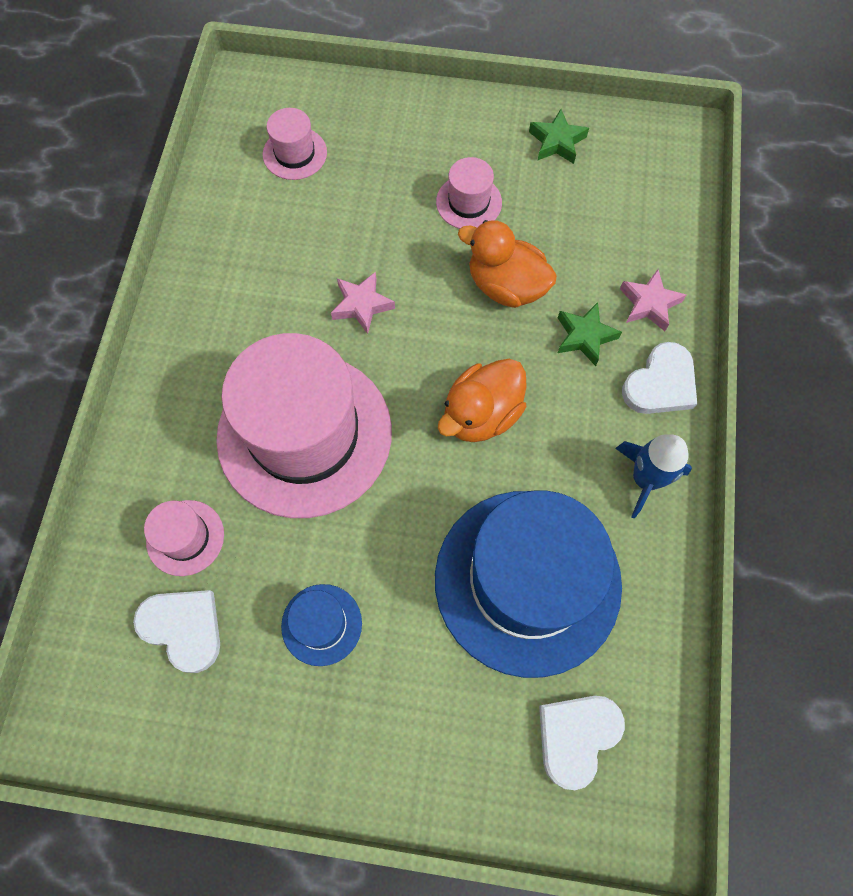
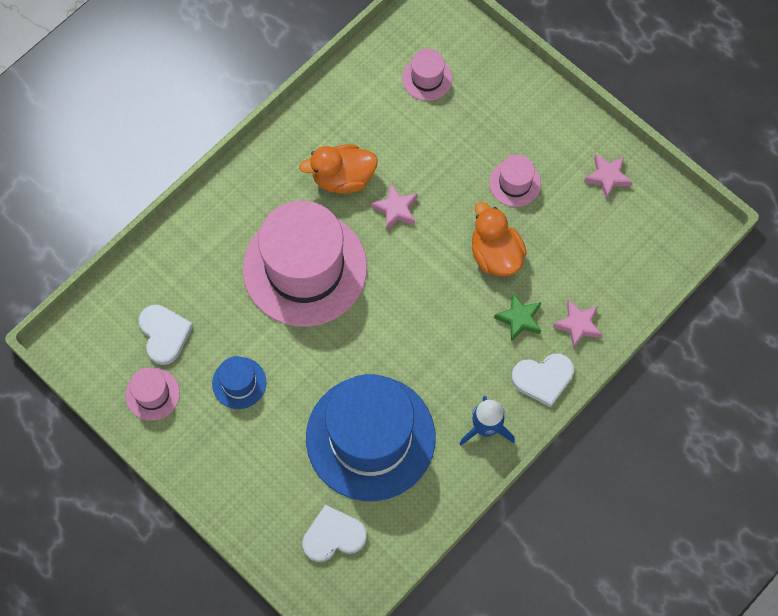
camera: 35 degrees right, 0 degrees up
(185, 537) = (197, 284): pink hat -> pink hat (152, 394)
(481, 414) = (417, 325): orange duck -> orange duck (343, 178)
(557, 142) = (607, 177): green star -> pink star

